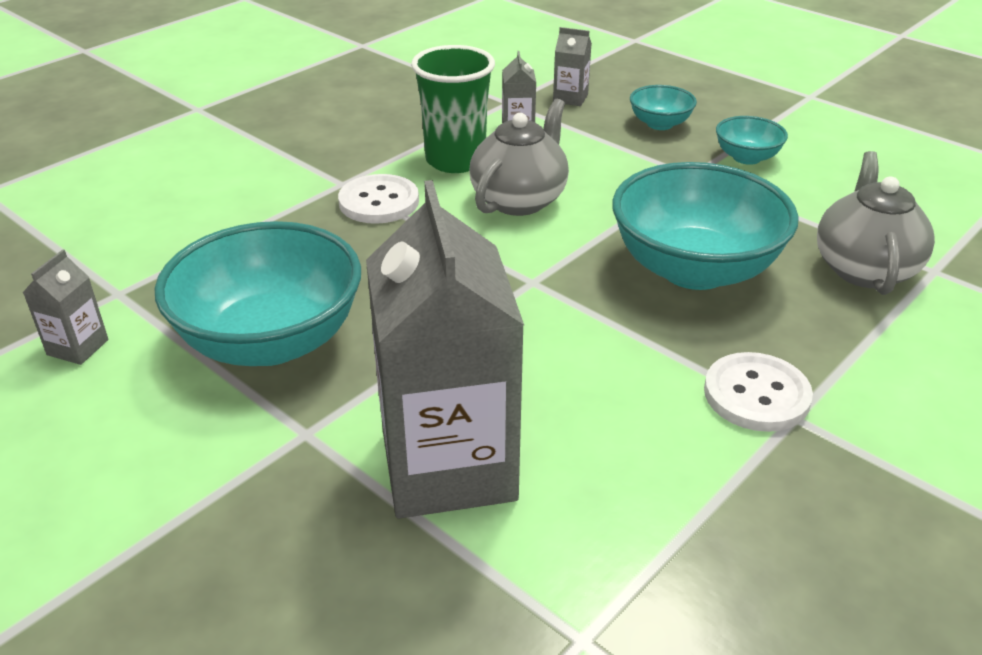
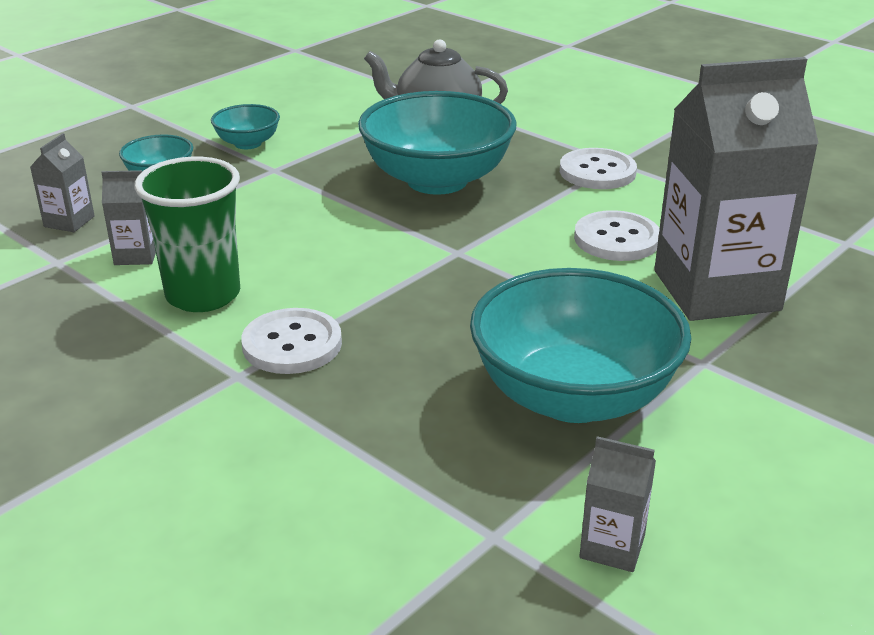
camera: 90 degrees left, 5 degrees down
(519, 199) = (304, 256): grey teapot -> none
(570, 395) = (616, 239): none -> white button

